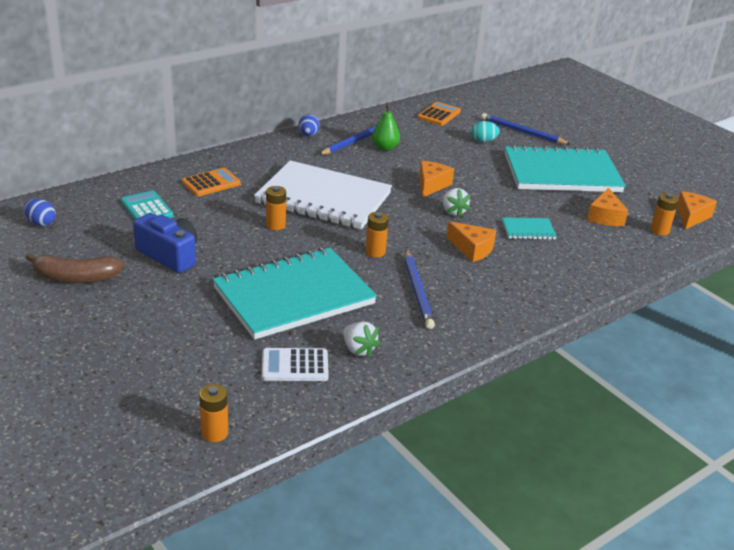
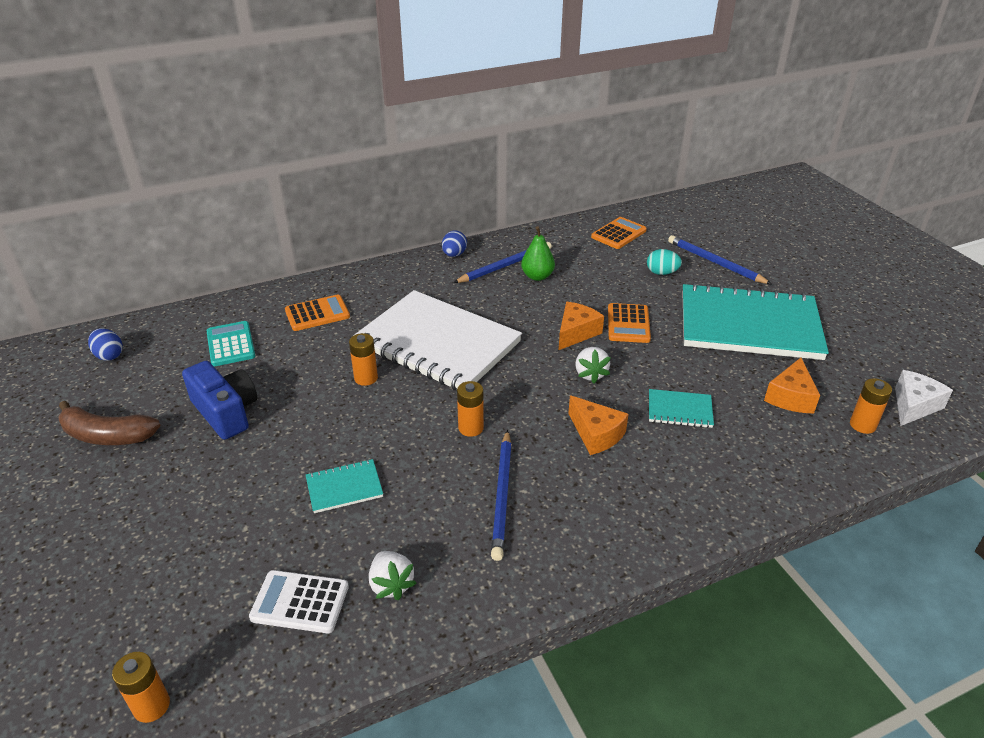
camera: 15 degrees right, 5 degrees up
(294, 296) = (344, 487): turquoise notebook -> turquoise notebook, size x0.41
(470, 177) = (628, 324): none -> orange calculator
(691, 217) = (914, 406): orange cheese -> white cheese

